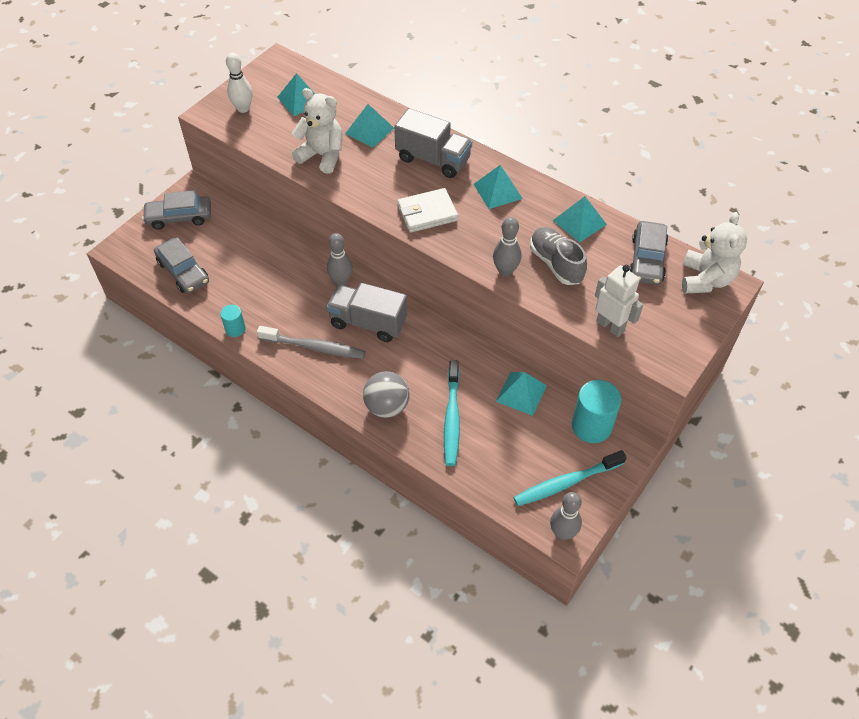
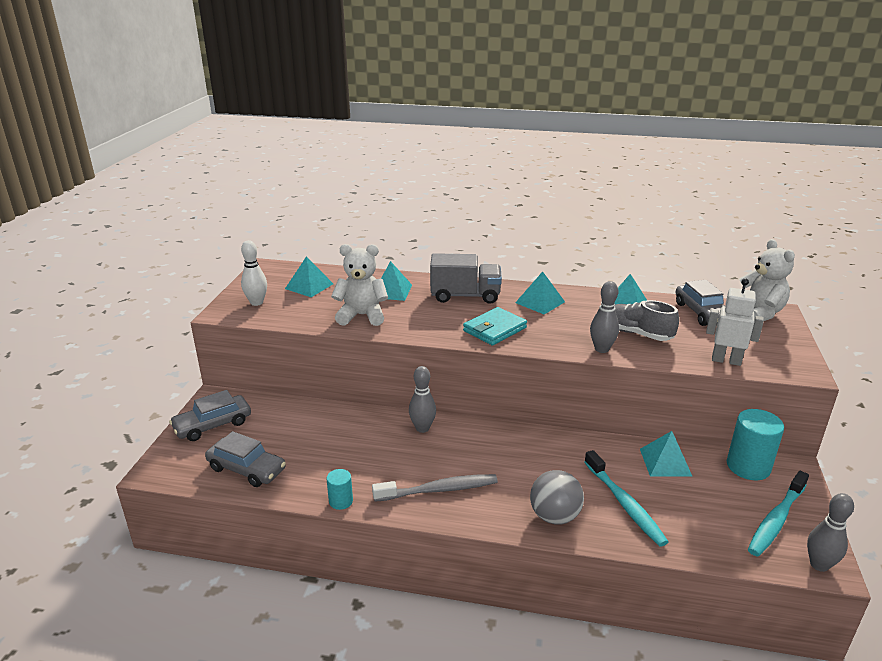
camera: 25 degrees left, 25 degrees down
(368, 323) = (476, 452): grey truck -> none
(427, 213) = (494, 329): white wallet -> turquoise wallet

